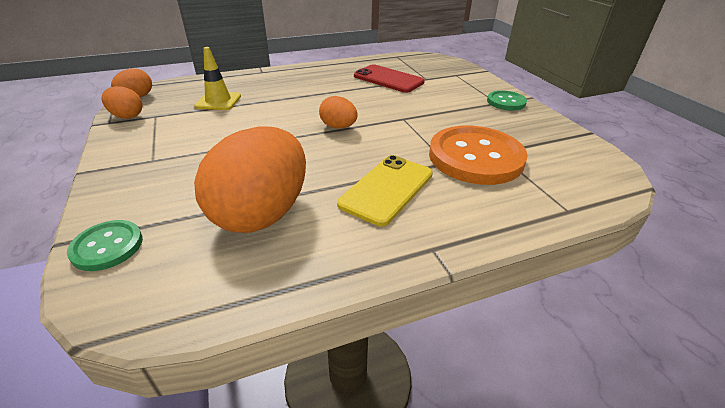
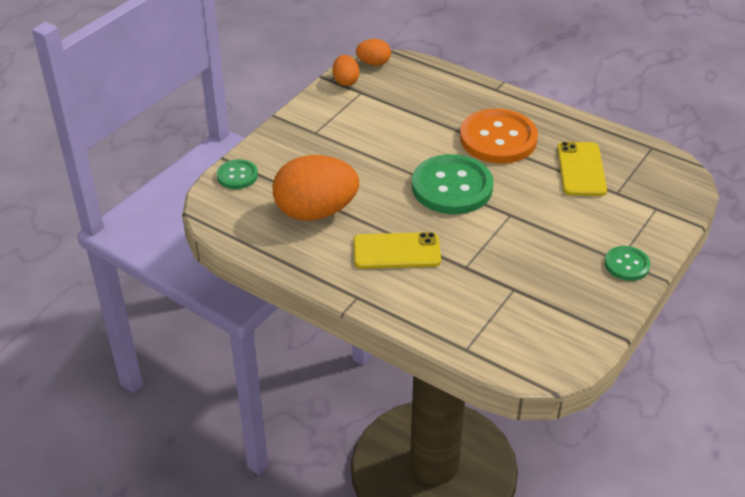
camera: 55 degrees right, 5 degrees up
(218, 101) = (416, 104): yellow traffic cone -> none
(338, 127) = (452, 187): orange egg -> green button
(388, 79) = (581, 169): red phone -> yellow phone
(475, 157) = (490, 279): orange button -> orange button (498, 139)

